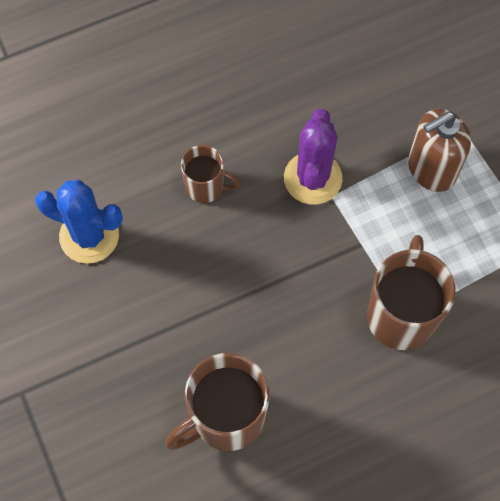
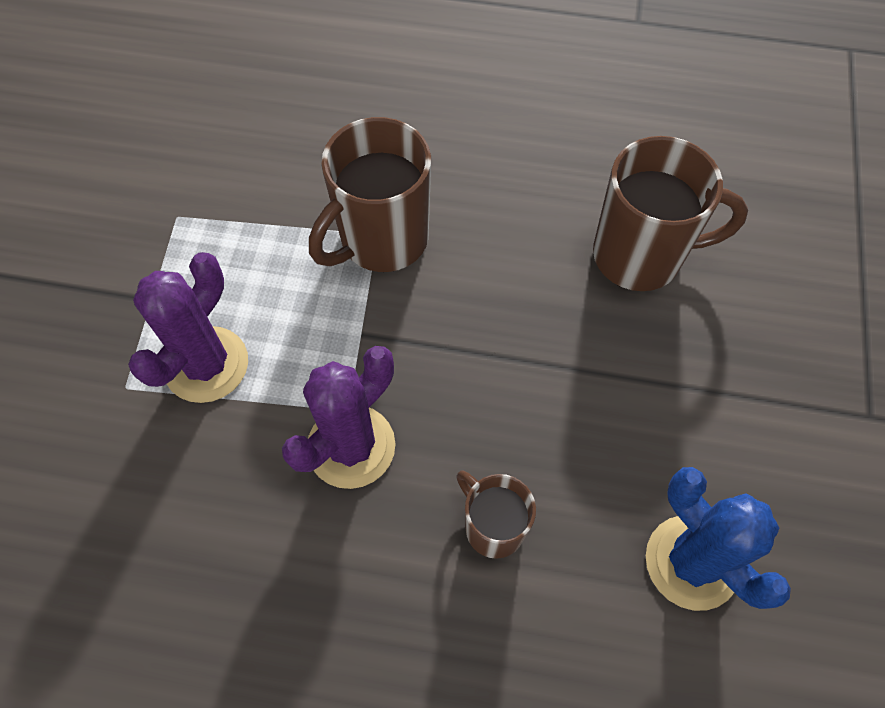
camera: 145 degrees left, 5 degrees down
(431, 169) = (206, 365): brown soap dispenser -> purple cactus

